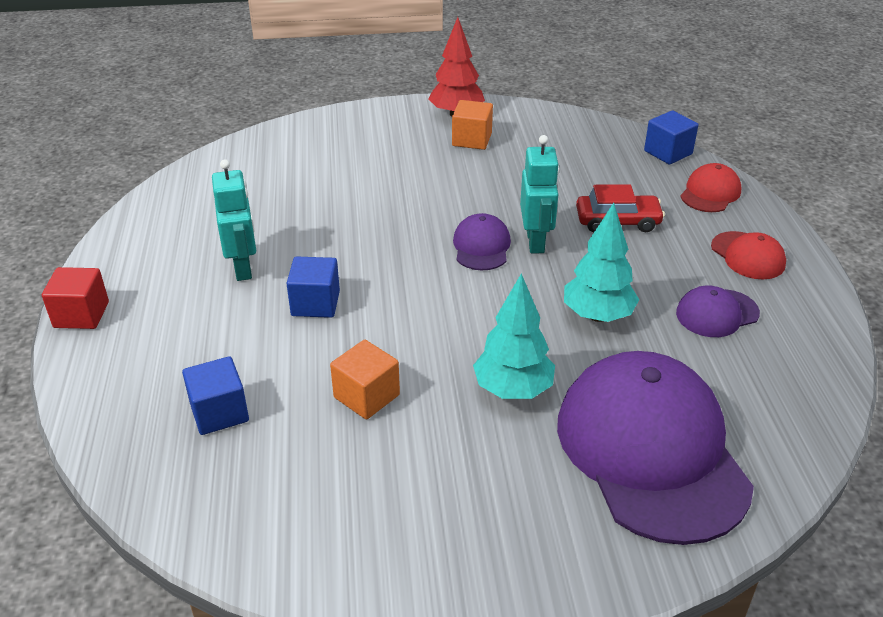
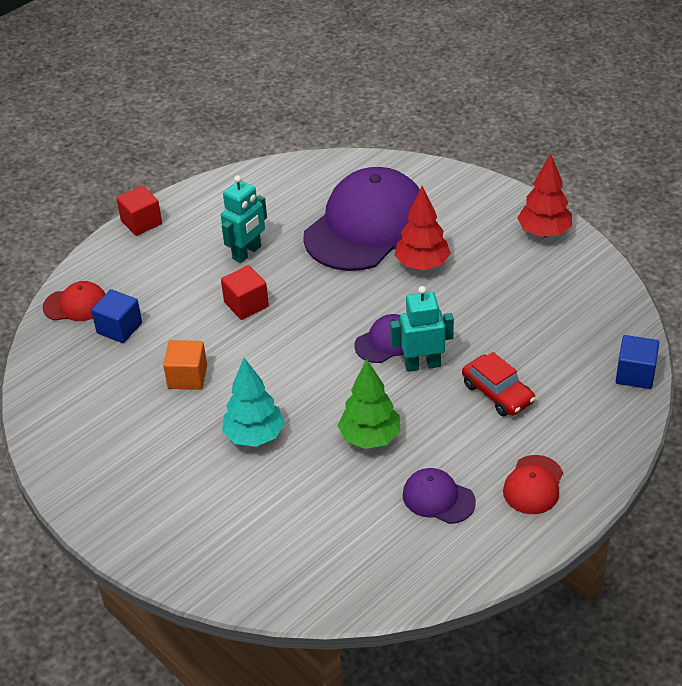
camera: 55 degrees right, 5 degrees up
(315, 303) = (246, 304): blue cube -> red cube
(410, 183) = (422, 265): none -> red tree
(472, 140) = (517, 261): orange cube -> none
(536, 242) = (422, 364): turquoise robot -> turquoise robot turned 150 degrees counterclockwise
(597, 315) = (370, 438): turquoise tree -> green tree
(651, 451) = (259, 527): purple cap -> purple cap (366, 226)
(710, 193) = (601, 426): red cap -> red cap (76, 305)

